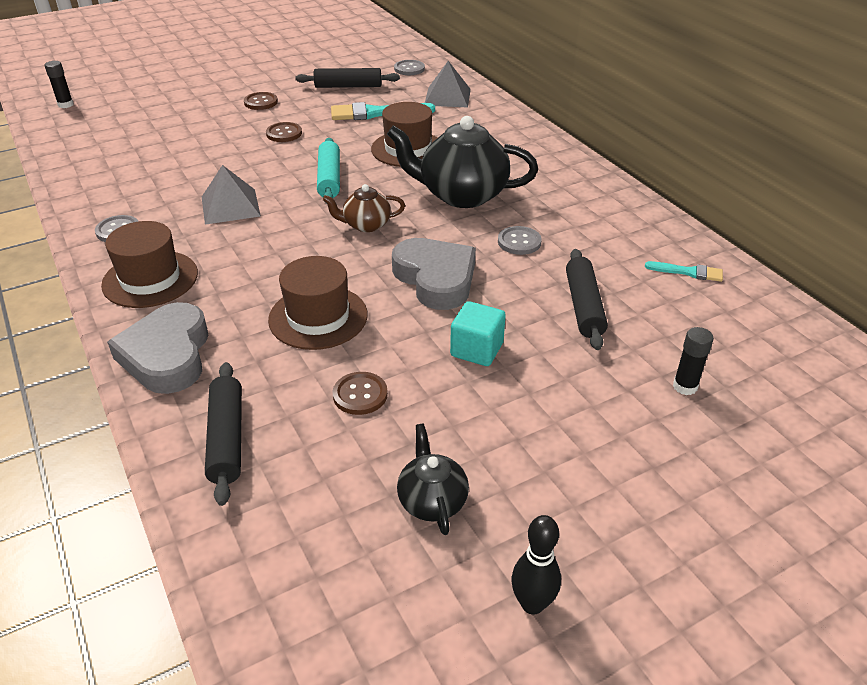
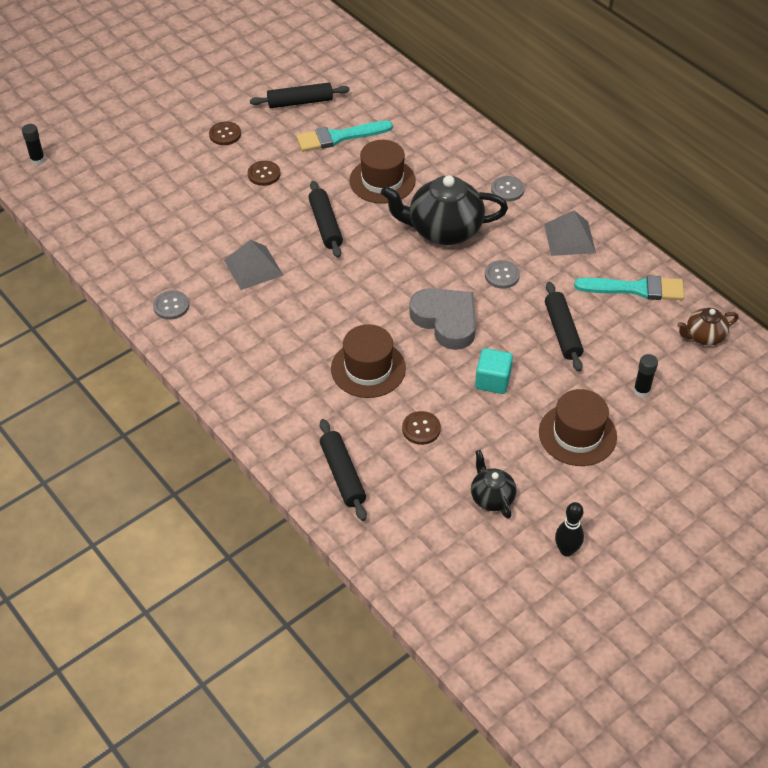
camera: 10 degrees left, 10 degrees up
(150, 279) = (223, 351): brown hat -> brown hat (577, 434)
(167, 355) = (270, 416): grey heart -> none
(329, 178) = (325, 225): turquoise rolling pin -> black rolling pin
(366, 225) = (374, 273): brown teapot -> brown teapot (704, 336)
(409, 69) = (351, 69): grey button -> grey button (507, 190)
(447, 97) = (398, 106): grey pyramid -> grey pyramid (569, 238)
(688, 272) = (635, 289): turquoise brush -> turquoise brush, size x1.85

